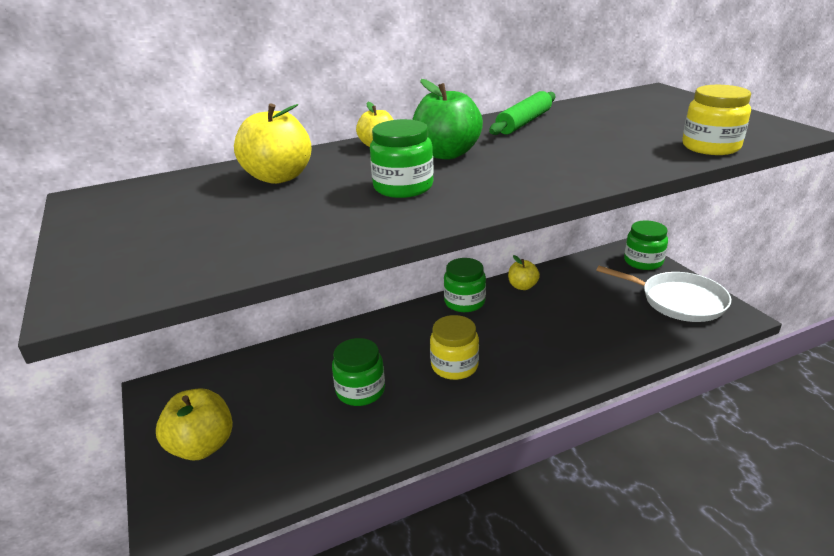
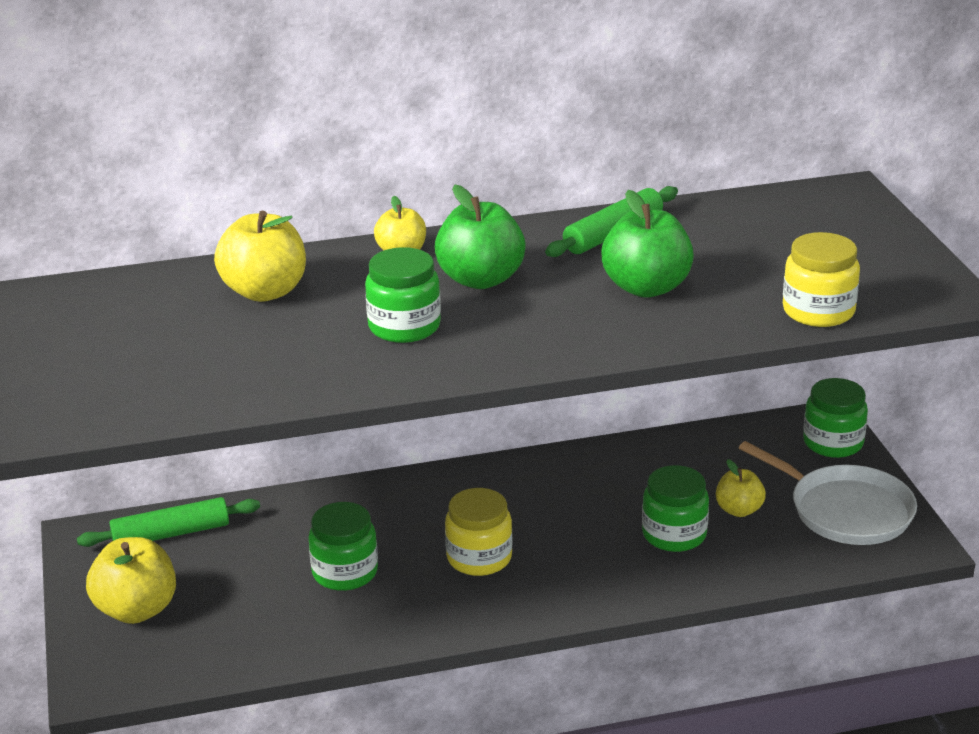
camera: 10 degrees right, 0 degrees up
(223, 379) = (171, 534): none -> green rolling pin
(464, 302) = (529, 471): green jar -> green jar (674, 534)
(522, 286) = (626, 458): yellow apple -> yellow apple (739, 510)
(573, 146) = (646, 288): none -> green apple

